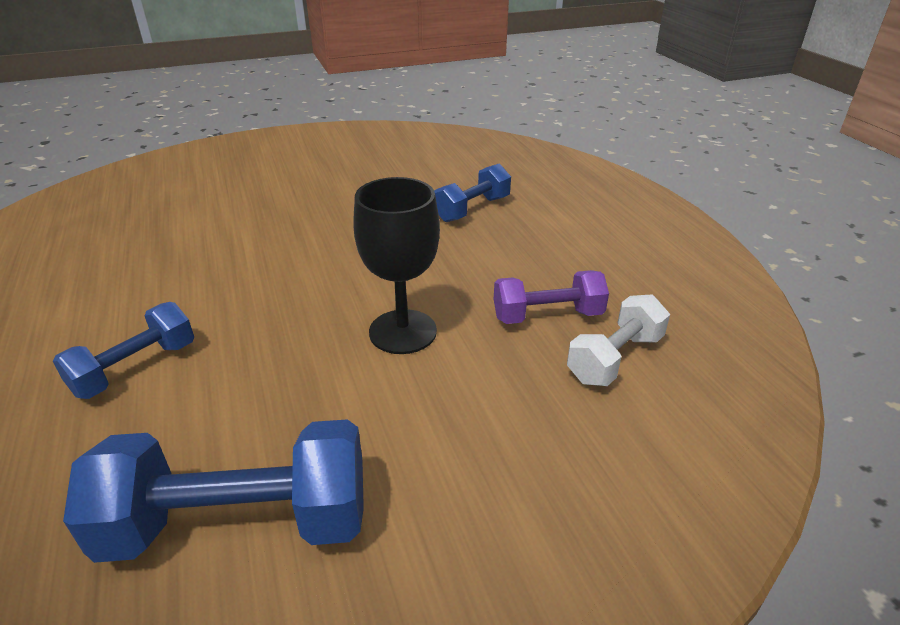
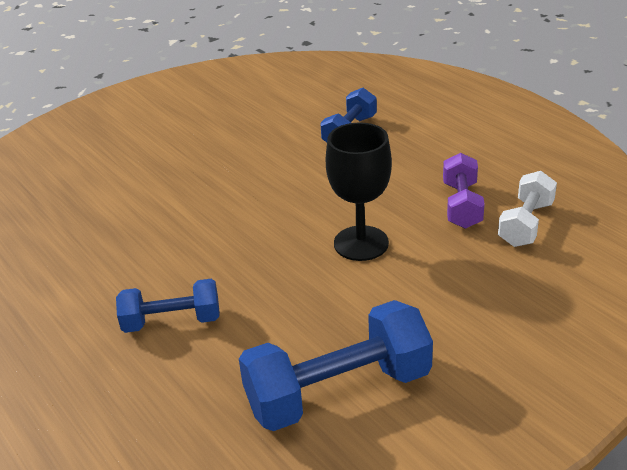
camera: 15 degrees left, 0 degrees up
(135, 368) = (172, 321): blue dumbbell -> blue dumbbell turned 60 degrees clockwise
(547, 316) = (462, 205): purple dumbbell -> purple dumbbell turned 60 degrees counterclockwise

